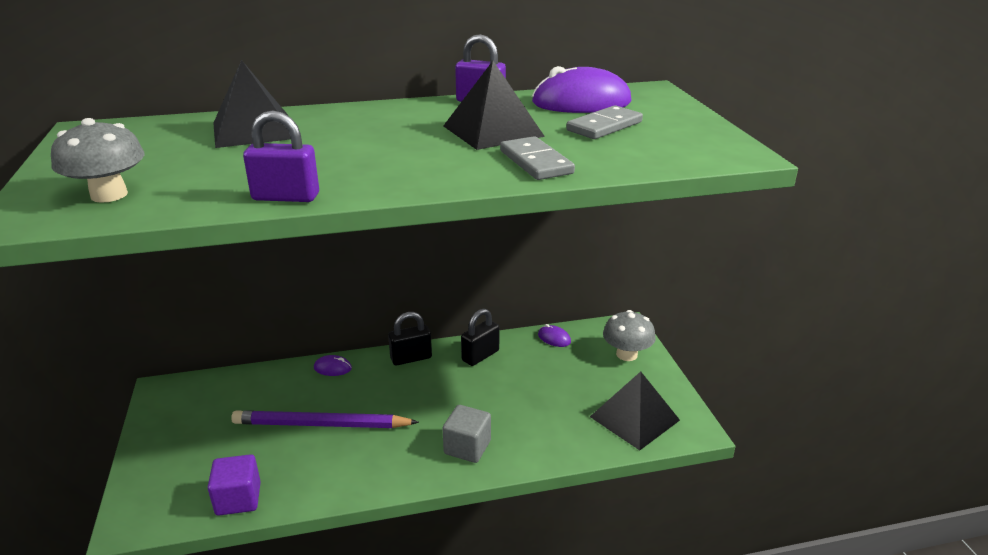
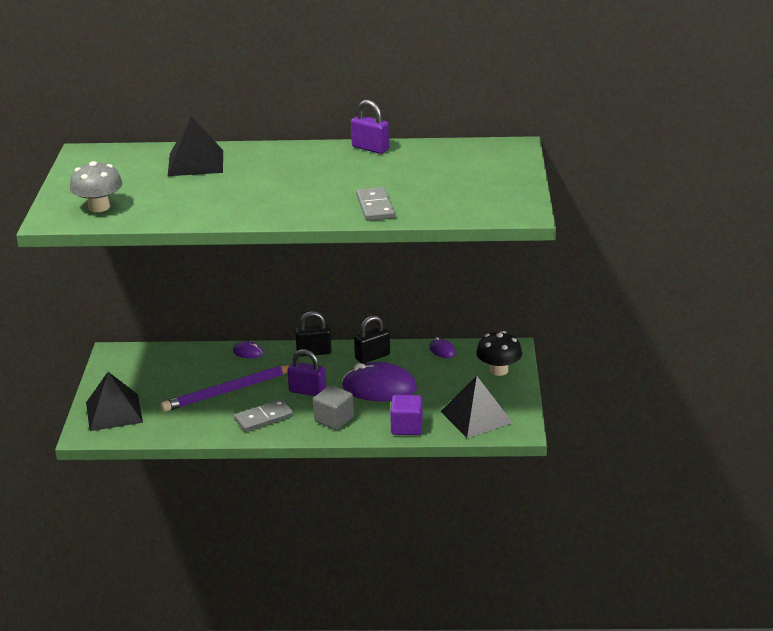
camera: 15 degrees right, 0 degrees up
(238, 499) = (159, 430): purple cube -> purple cube (406, 427)
(286, 197) = (203, 218): purple padlock -> purple padlock (307, 391)
(321, 424) = (229, 391): purple pencil -> purple pencil turned 45 degrees counterclockwise
(493, 131) = (362, 177): black pyramid -> black pyramid (114, 412)
(581, 102) = (447, 155): purple mouse -> purple mouse (379, 388)
(604, 126) = (447, 180): grey domino -> grey domino (264, 418)
(626, 354) = (498, 370): grey mushroom -> black mushroom

